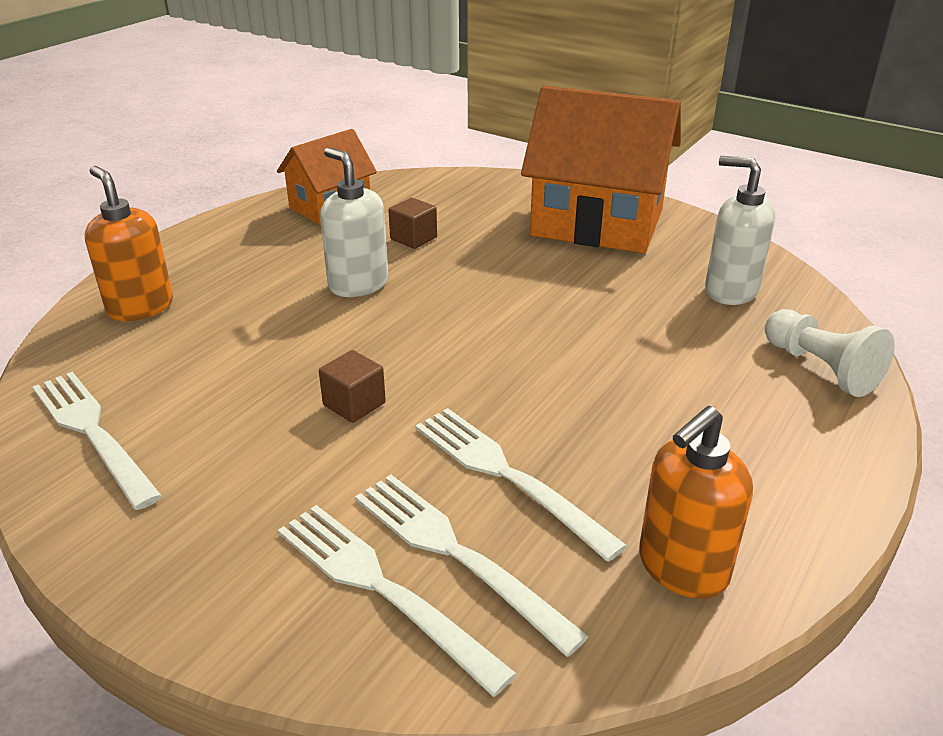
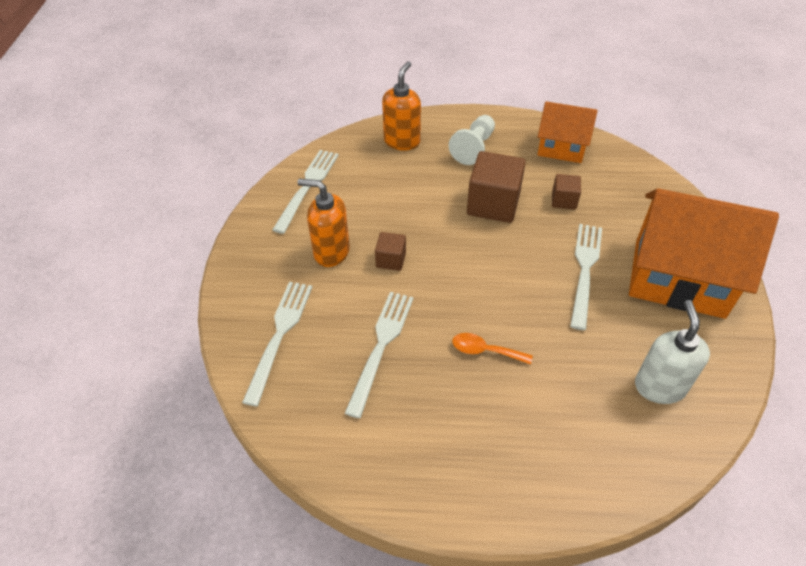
camera: 60 degrees right, 15 degrees up
(358, 284) = (493, 204): white soap dispenser -> brown cube
(454, 552) = (316, 350): white fork -> white fork (585, 269)
(591, 385) = (485, 351): none -> orange spoon
(597, 223) = (678, 278): orange house -> orange house turned 60 degrees counterclockwise
(682, 568) = (362, 449): orange soap dispenser -> orange soap dispenser (331, 252)
(820, 368) = (605, 469): white pawn -> white pawn (474, 148)

